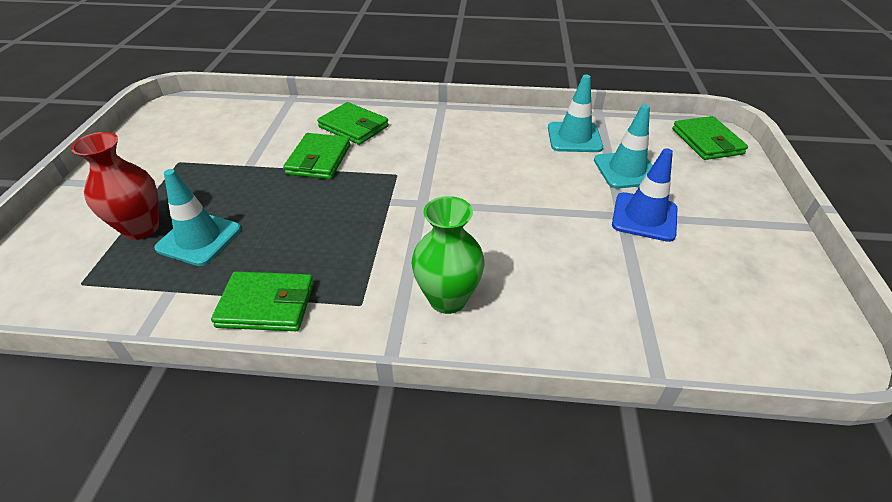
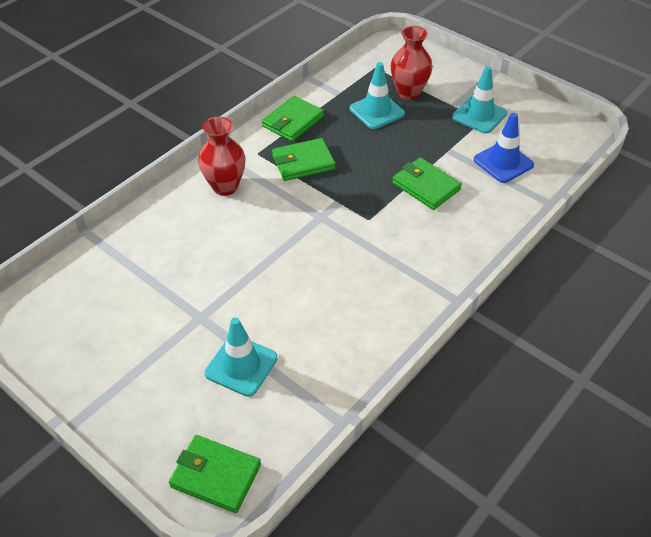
camera: 125 degrees right, 5 degrees up
(353, 127) = (463, 223): green wallet -> green wallet (303, 162)
(447, 299) = (225, 186): green vase -> red vase
(574, 137) = (319, 366): turquoise traffic cone -> turquoise traffic cone (479, 115)
(644, 217) = (185, 329): blue traffic cone -> blue traffic cone (503, 162)

